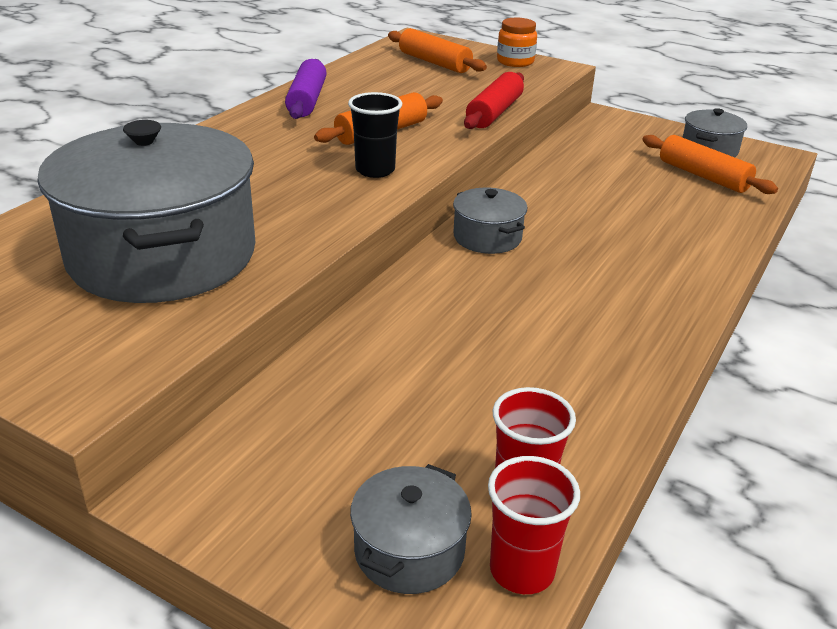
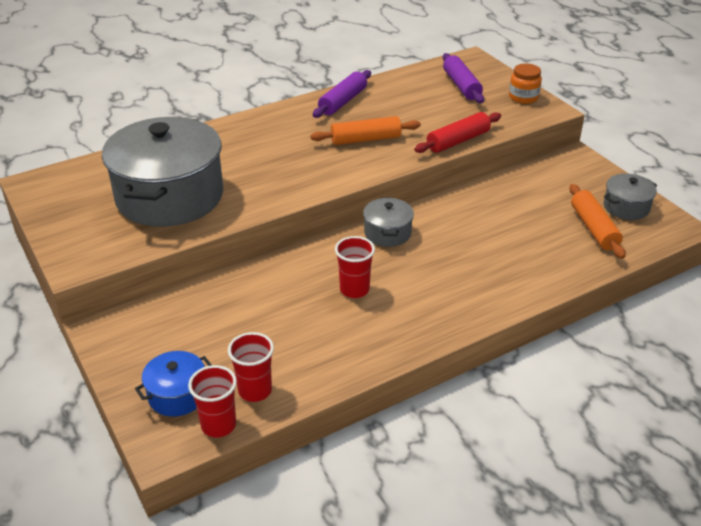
camera: 30 degrees right, 5 degrees up
(375, 170) = (333, 169): black cup -> none
(409, 550) = (177, 395): grey pot -> blue pot
(434, 62) = (461, 86): orange rolling pin -> purple rolling pin
(517, 313) = (354, 289): none -> red cup

